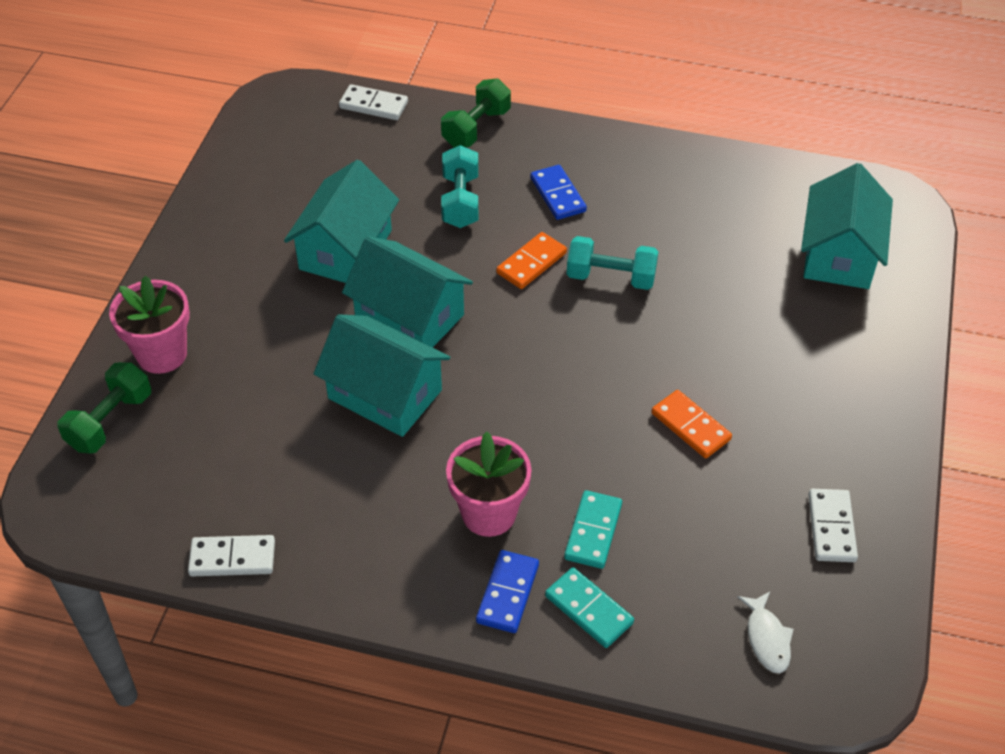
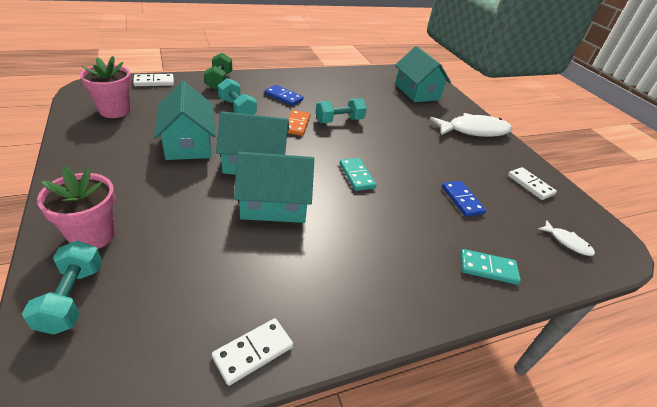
camera: 40 degrees left, 10 degrees down
(110, 421) = (72, 298): green dumbbell -> turquoise dumbbell
(489, 513) = (390, 242): pink flower pot -> pink flower pot (115, 111)
(508, 593) = (443, 281): blue domino -> blue domino (462, 200)
(593, 531) = (447, 228): turquoise domino -> turquoise domino (357, 176)
(691, 426) = (435, 166): orange domino -> none
(857, 383) = (474, 131): none -> white fish

